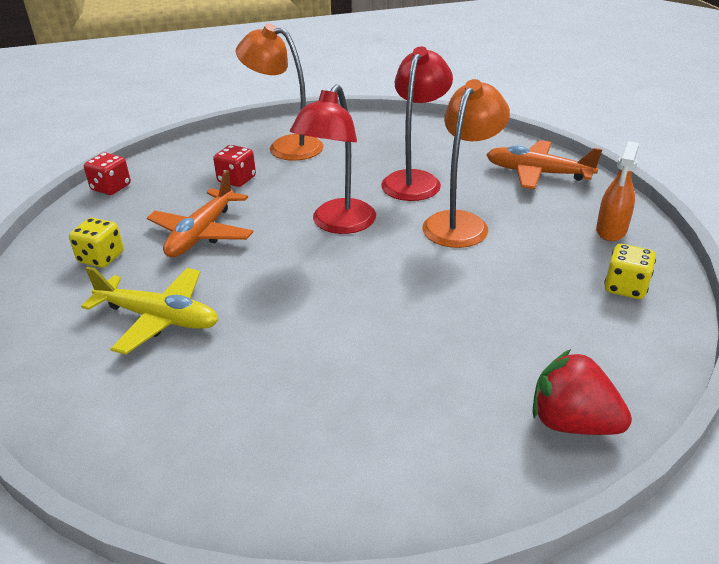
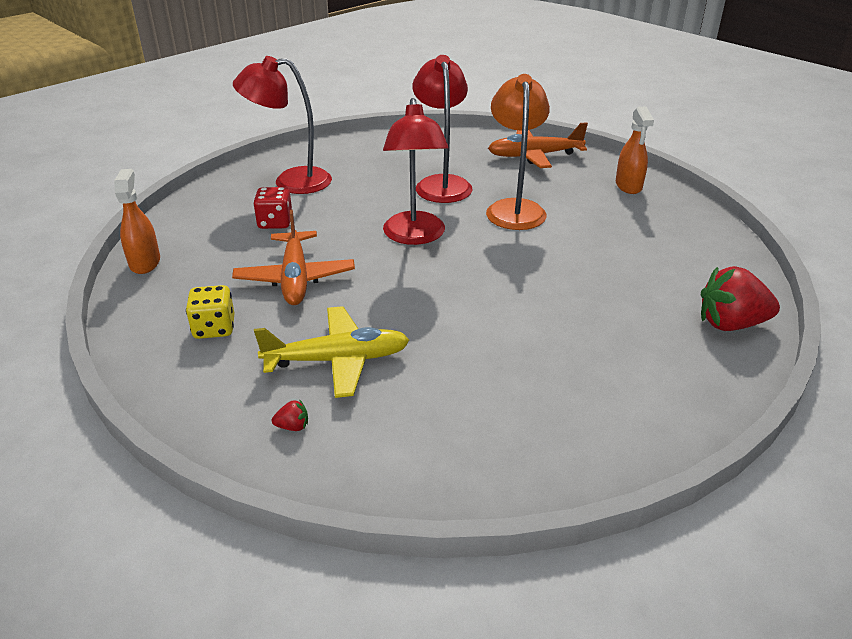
camera: 30 degrees left, 0 degrees up
(68, 363) = (293, 426): none -> red strawberry
(111, 188) = (145, 262): red dice -> orange spray bottle
(286, 146) = (290, 181): orange lamp -> red lamp
(625, 287) = (676, 223): yellow dice -> none

